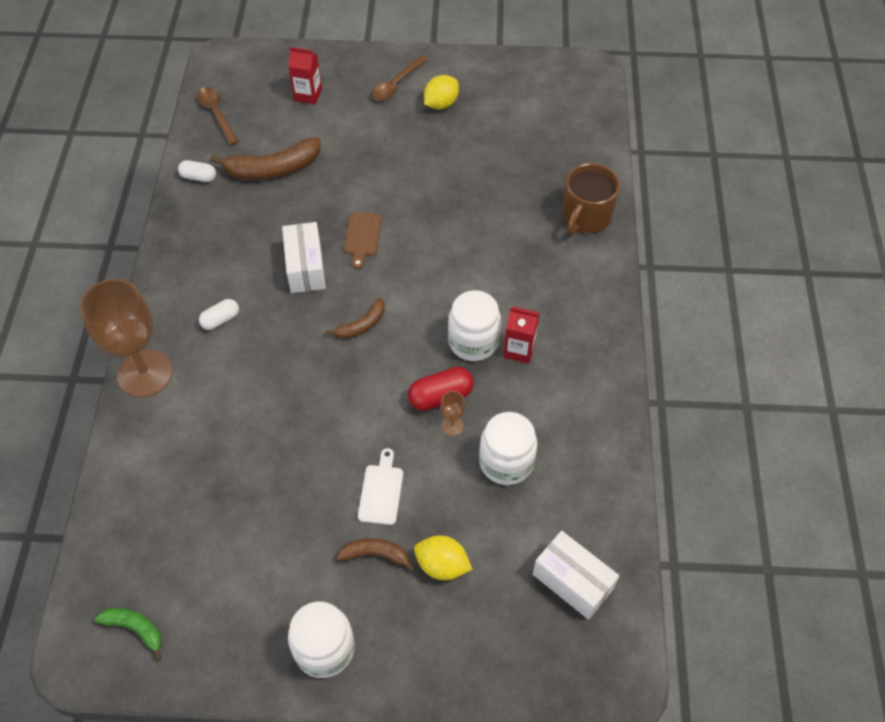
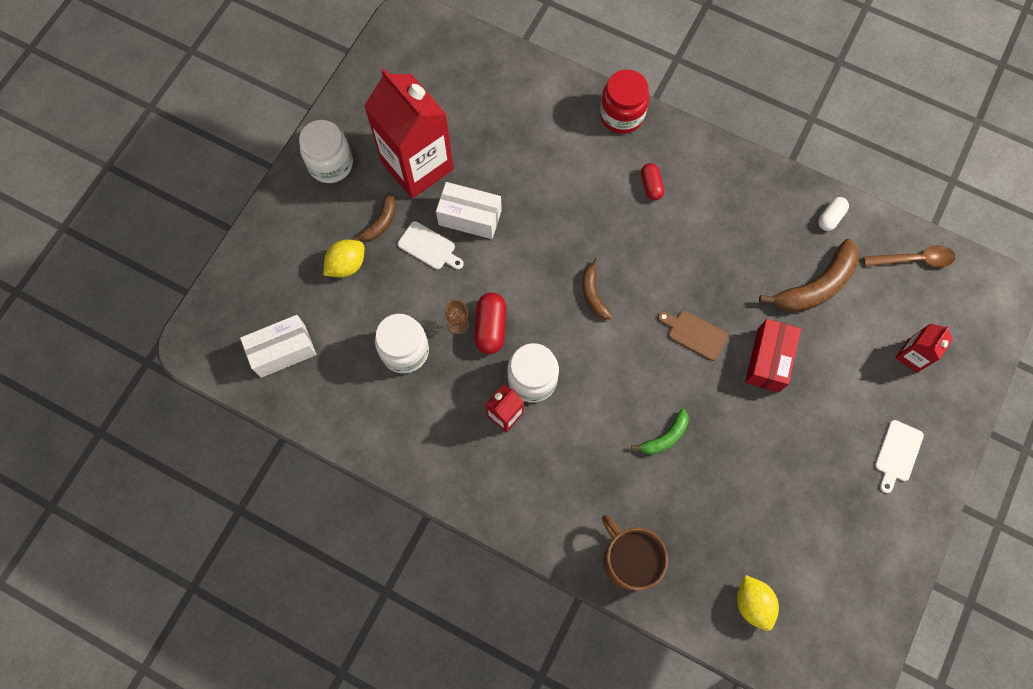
camera: 115 degrees right, 15 degrees up
(135, 629) = (410, 56): green banana -> green banana (665, 437)
(145, 373) = (621, 115): brown goblet -> red jar
(220, 319) = (651, 185): white capsule -> red capsule
(273, 169) = (815, 286): brown banana -> brown banana turned 135 degrees counterclockwise
(287, 549) = (417, 166): none -> red carton
(305, 267) = (678, 271): white box -> white box (470, 217)
(360, 180) = (767, 360): none -> red box
(396, 84) = (897, 453): brown spoon -> white cutting board
(441, 104) = (849, 487): yellow lemon -> yellow lemon (752, 603)

